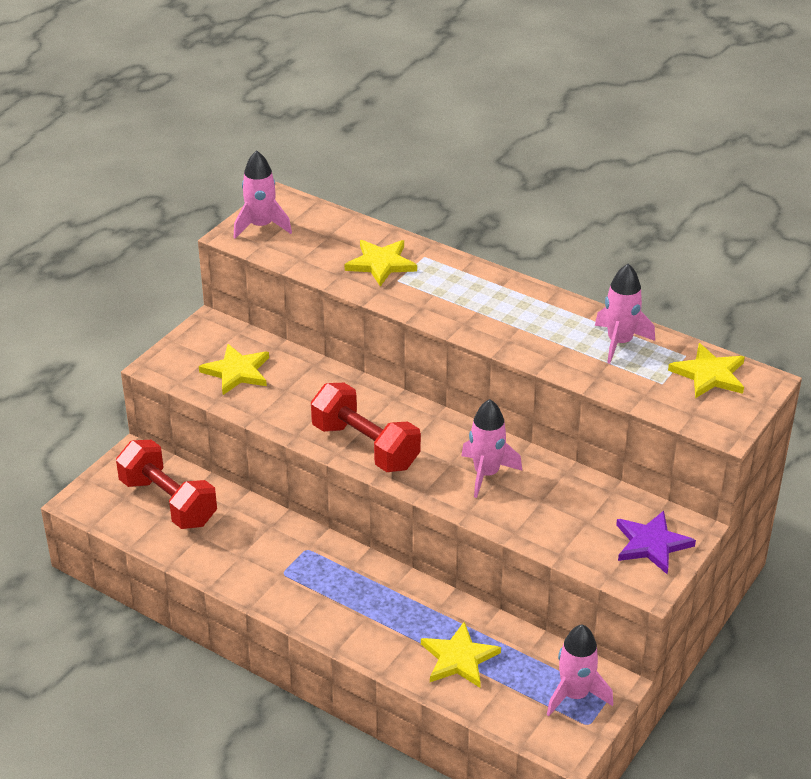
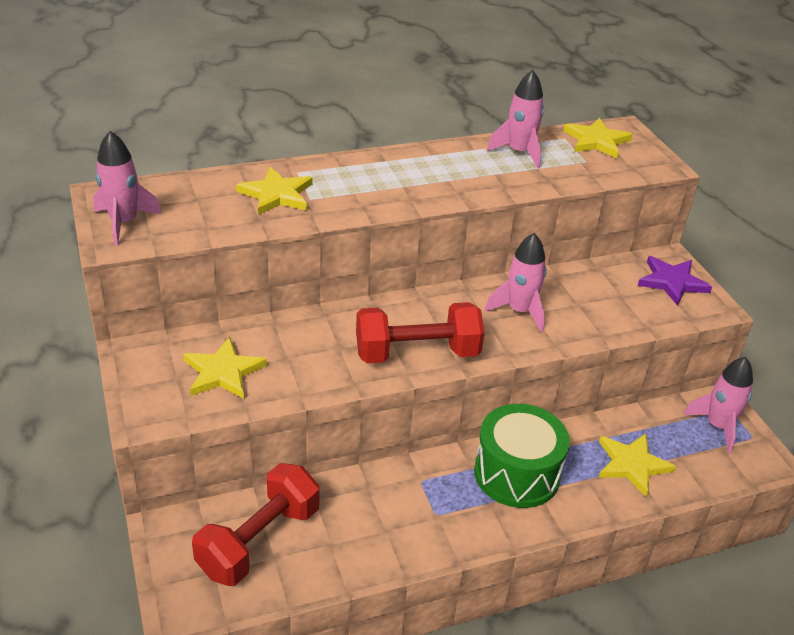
camera: 55 degrees left, 0 degrees up
(168, 502) = (259, 541): red dumbbell -> red dumbbell turned 45 degrees counterclockwise
(371, 595) = (516, 473): none -> green drum

